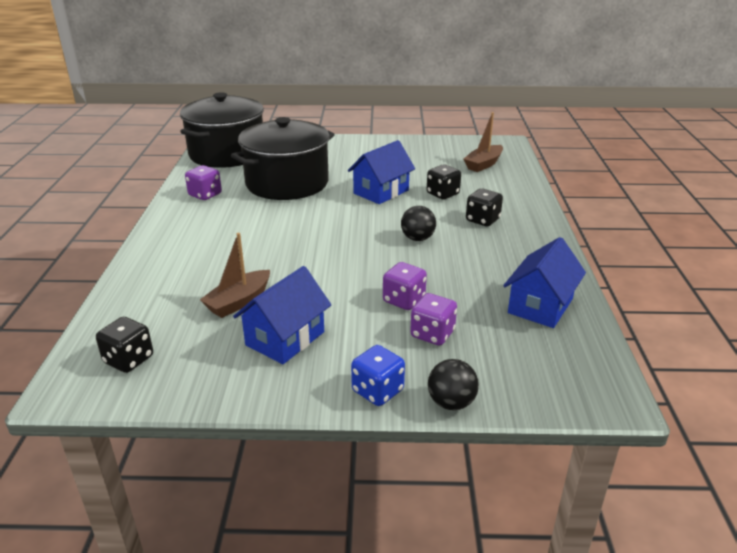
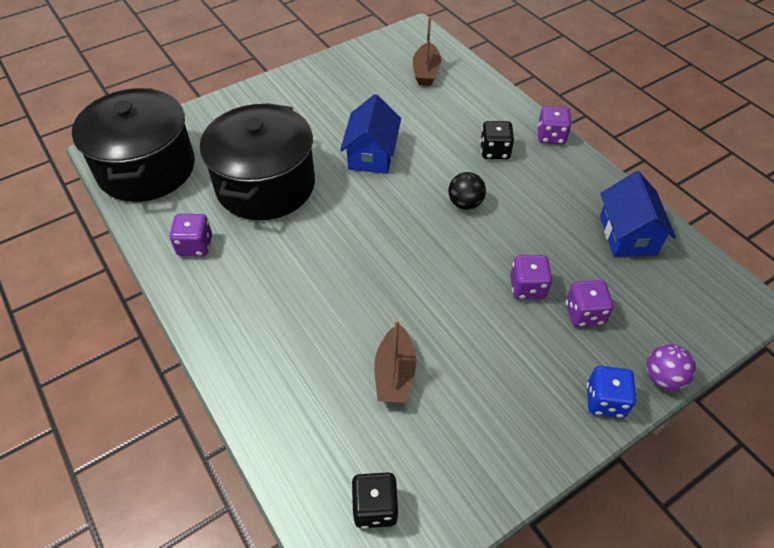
camera: 35 degrees left, 20 degrees up
(285, 338) = (481, 392): blue house -> none
(442, 194) = (429, 131): black dice -> none
(451, 403) = (663, 378): black ball -> purple ball
(546, 227) = (551, 136): none -> purple dice

